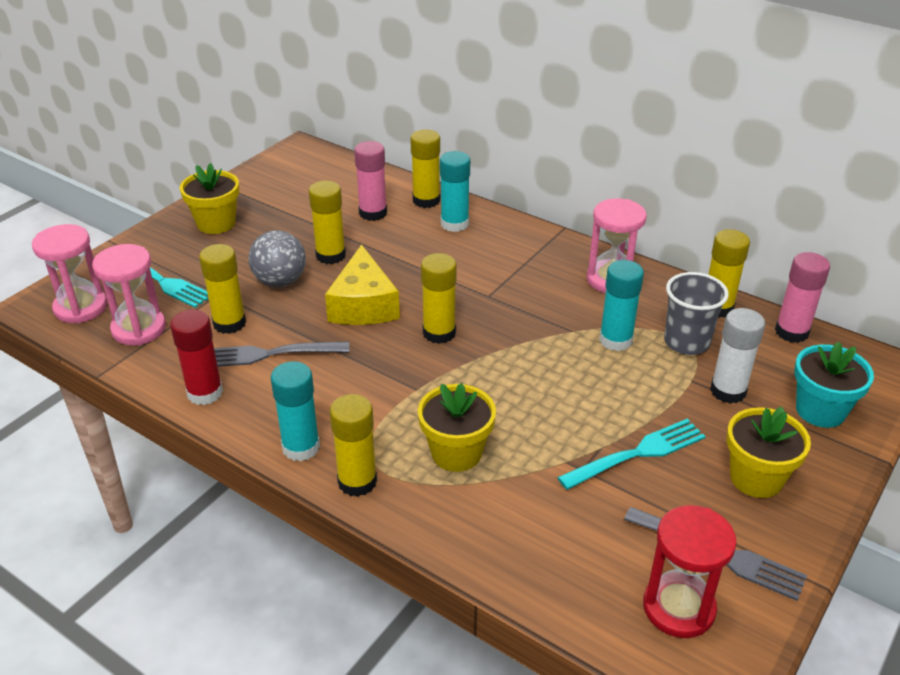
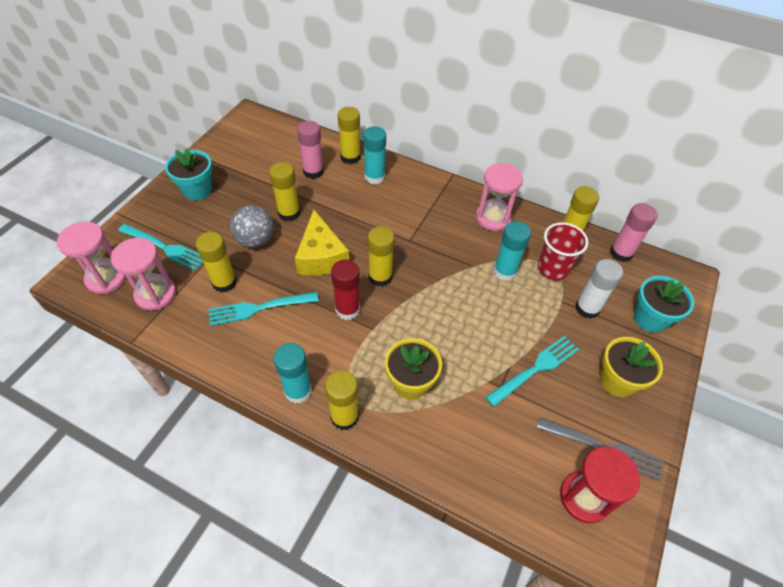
camera: 10 degrees left, 15 degrees up
(205, 393) = (217, 348): red glue stick -> red glue stick (347, 309)
(216, 223) = (197, 190): yellow flower pot -> turquoise flower pot
(269, 354) = (259, 308): grey fork -> turquoise fork
(686, 342) = (553, 268): grey cup -> red cup

